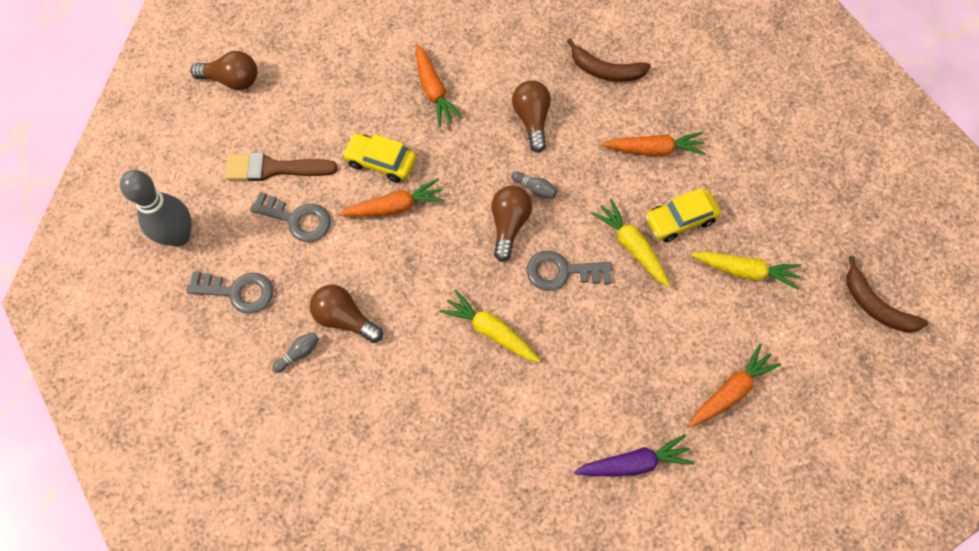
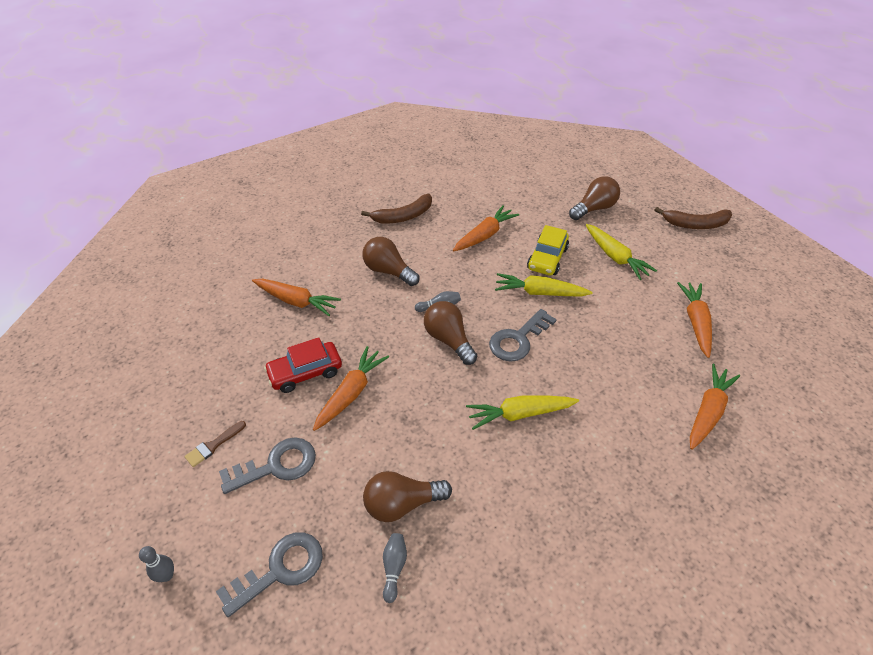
camera: 45 degrees left, 20 degrees down
(179, 236) = (167, 575): grey bowling pin -> grey bowling pin, size x0.41
(232, 80) = (101, 411): brown light bulb -> brown light bulb (594, 208)
(274, 168) = (213, 445): brown brush -> brown brush, size x0.52
(381, 162) = (305, 372): yellow car -> red car
(634, 463) = (708, 411): purple carrot -> orange carrot
(745, 271) = (615, 257): yellow carrot -> yellow carrot turned 90 degrees clockwise

